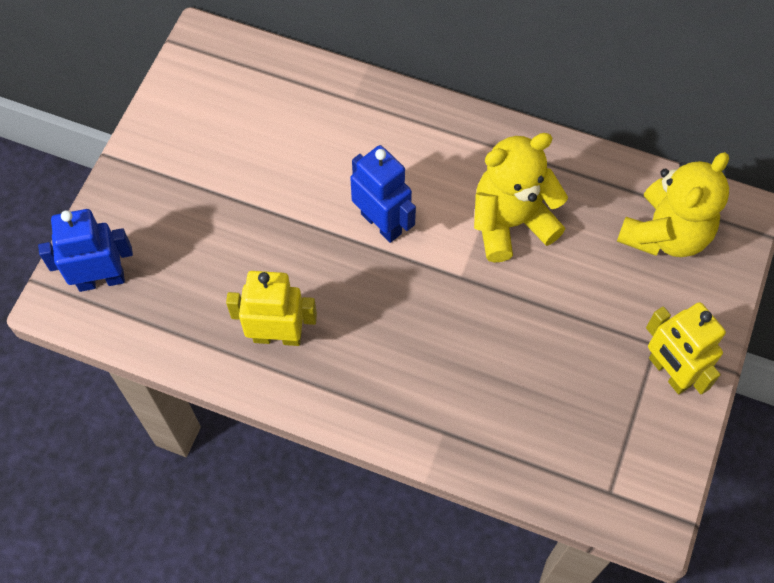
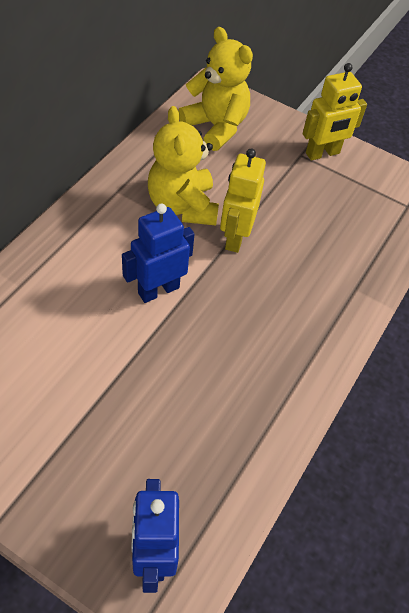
camera: 85 degrees left, 10 degrees down
(277, 336) = (252, 392): yellow robot -> yellow robot (235, 237)

